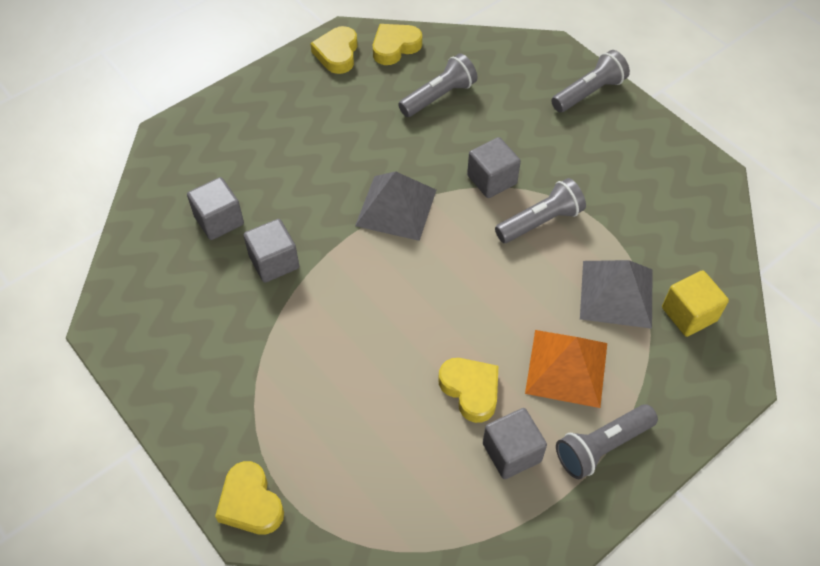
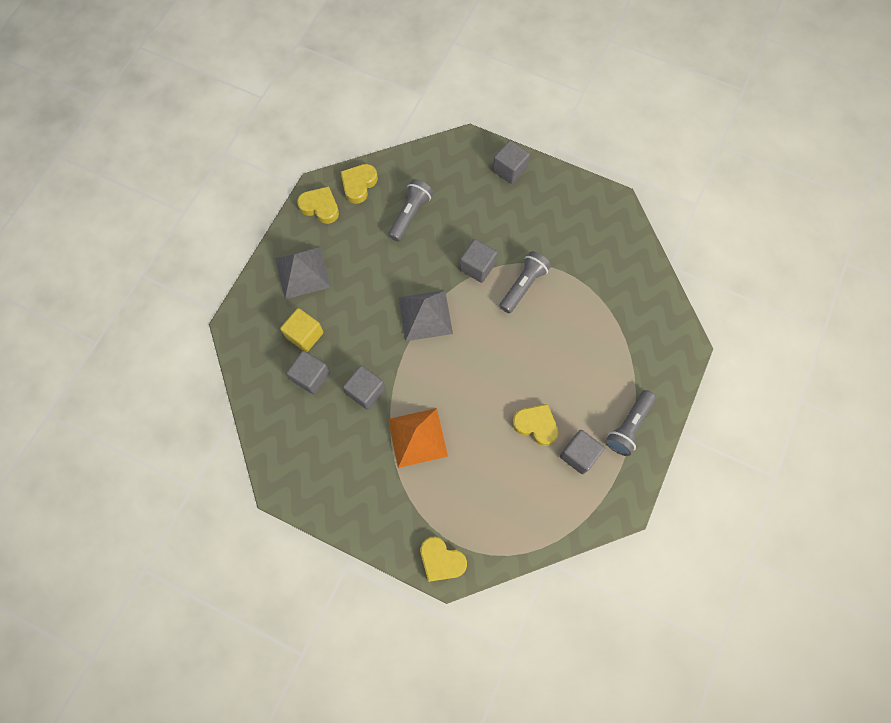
camera: 25 degrees left, 15 degrees up
(337, 54) = (320, 207): yellow heart -> yellow heart turned 135 degrees clockwise
(567, 368) = (586, 383): orange pyramid -> orange pyramid (417, 437)
(589, 92) = (509, 170): grey flashlight -> grey cube
(616, 293) = (593, 318): grey pyramid -> grey pyramid (302, 272)
(689, 314) = (641, 314): yellow cube -> yellow cube (305, 335)

